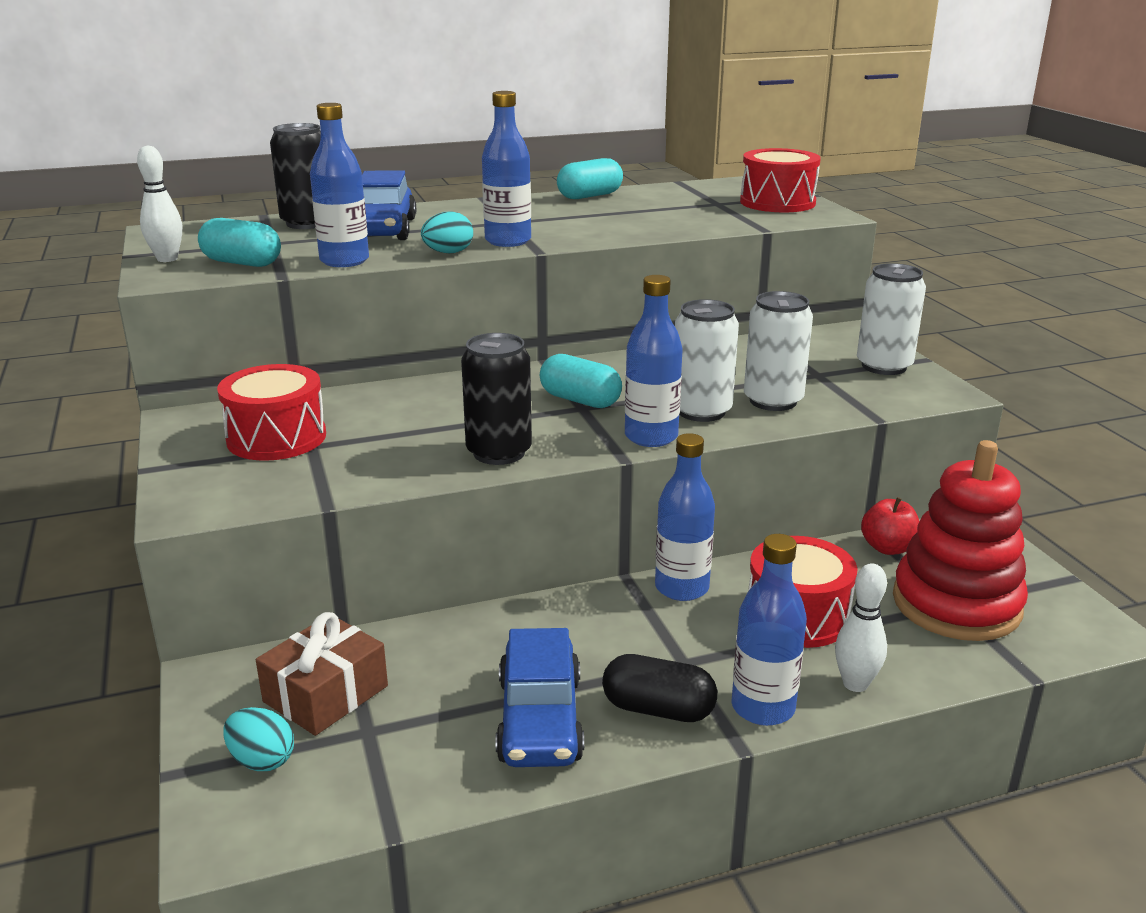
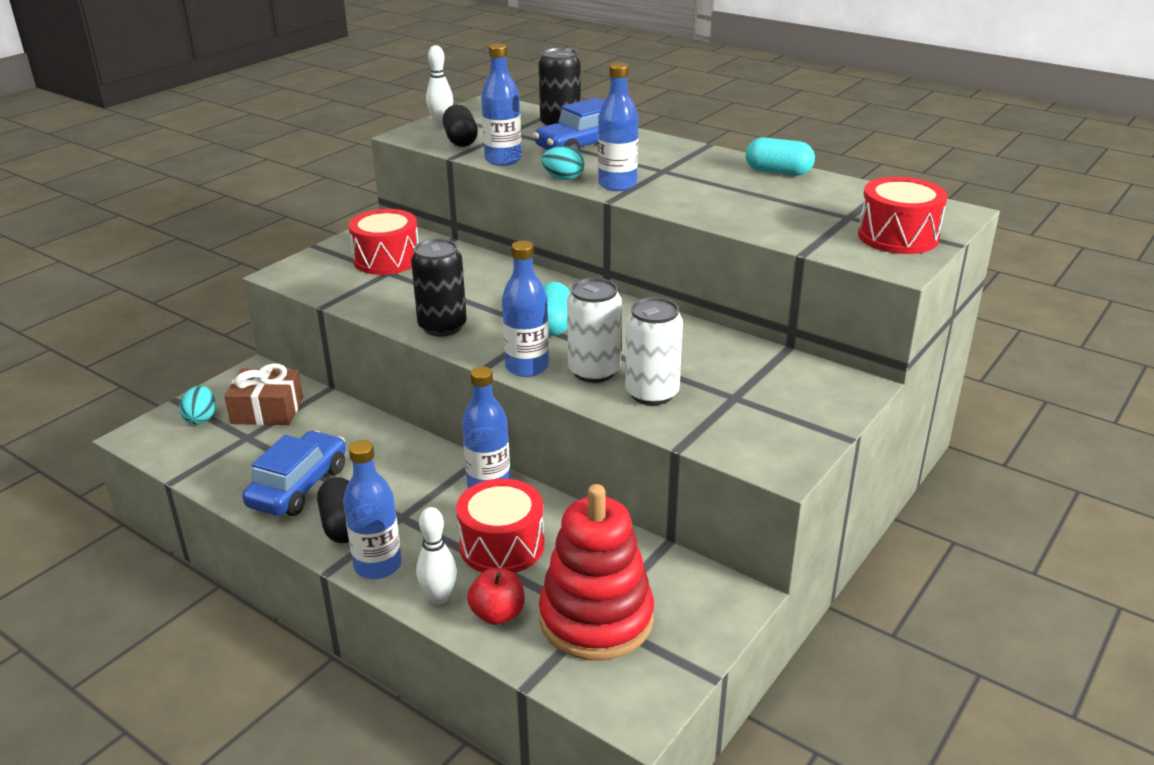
camera: 55 degrees right, 5 degrees up
(242, 263) = (460, 140): turquoise capsule -> black capsule
(540, 719) = (298, 486): blue car -> blue car turned 150 degrees clockwise
(884, 366) = (798, 422): white can -> none
(888, 548) = (648, 560): red apple -> red apple (497, 614)

